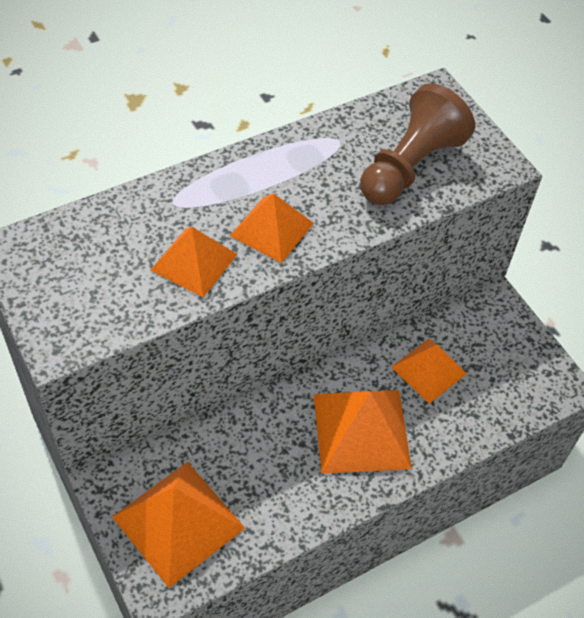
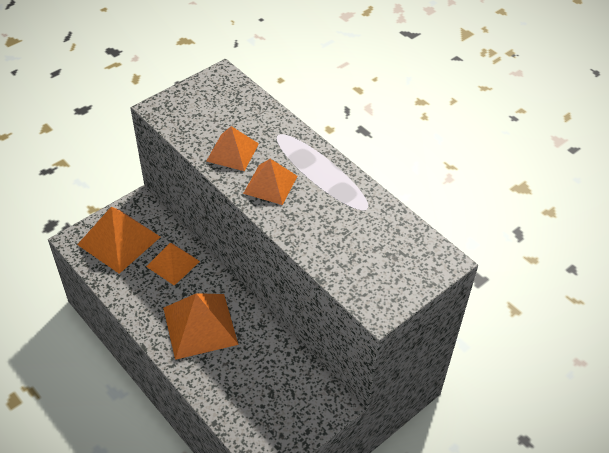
camera: 80 degrees right, 5 degrees down
(410, 166) = (355, 252): brown pawn -> none
(428, 370) = (260, 361): orange pyramid -> orange pyramid (173, 263)

